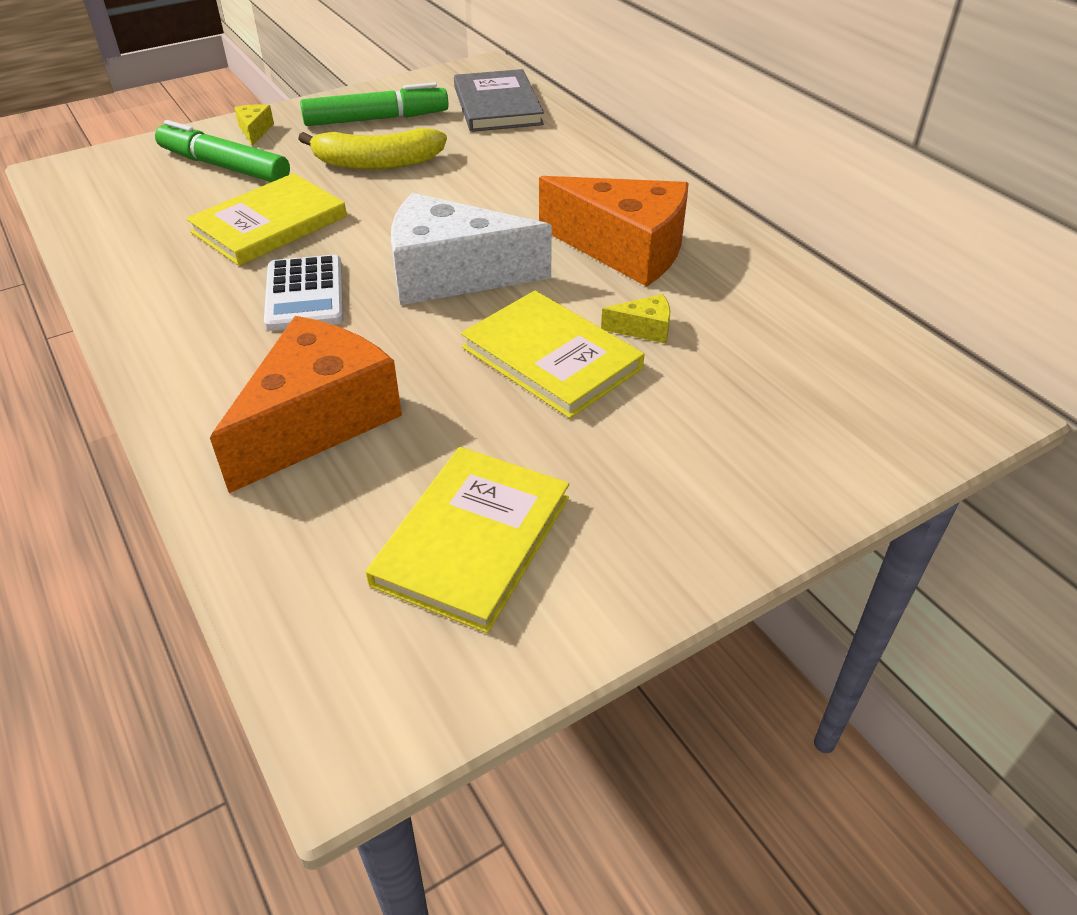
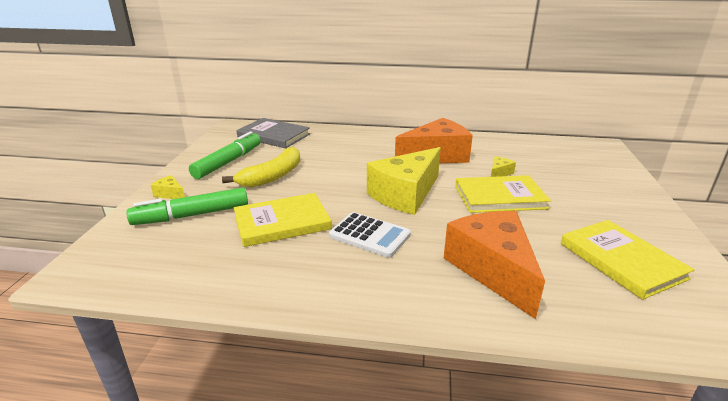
camera: 50 degrees left, 15 degrees down
(269, 224) = (282, 222): yellow book -> yellow book turned 75 degrees clockwise
(452, 275) = (405, 194): white cheese -> yellow cheese

